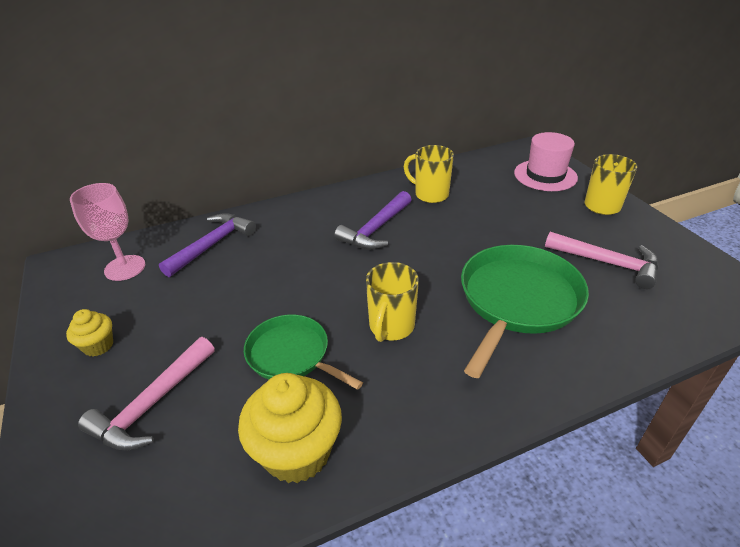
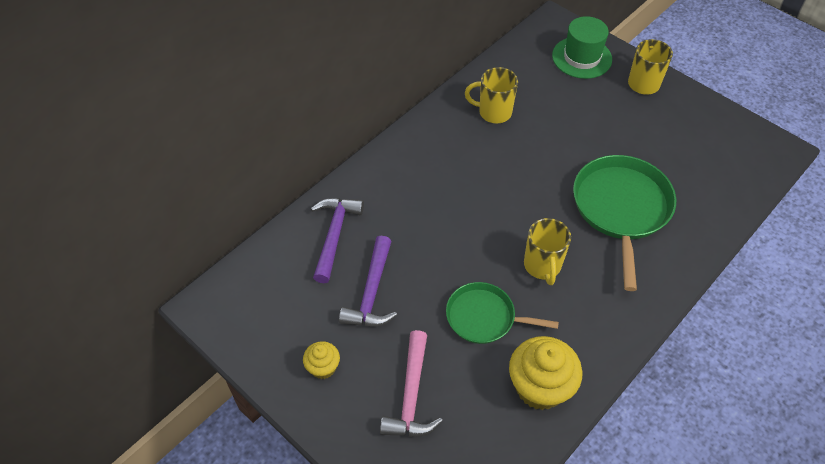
camera: 25 degrees left, 15 degrees up
(125, 268) = (273, 287): pink goblet -> none
(376, 229) = (470, 169): purple hammer -> purple hammer (371, 292)
(545, 175) = (582, 57): pink hat -> green hat
(607, 263) = (670, 149): pink hammer -> none

